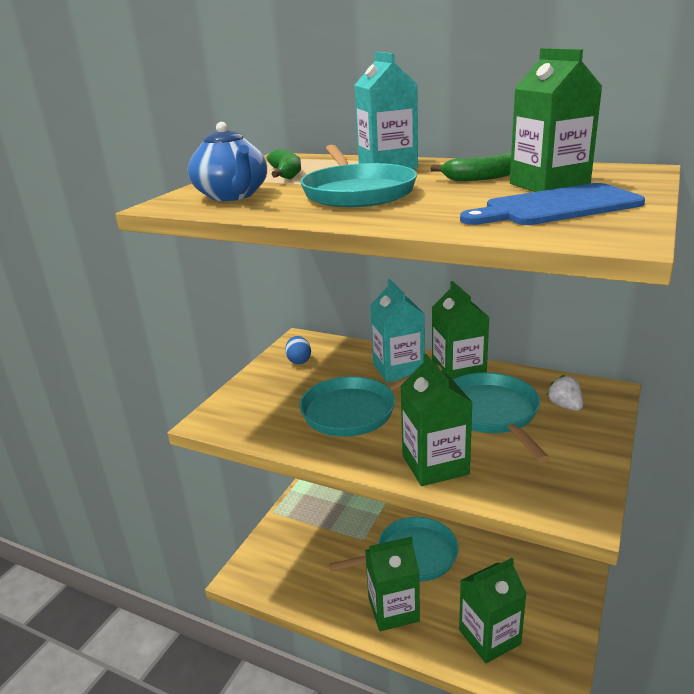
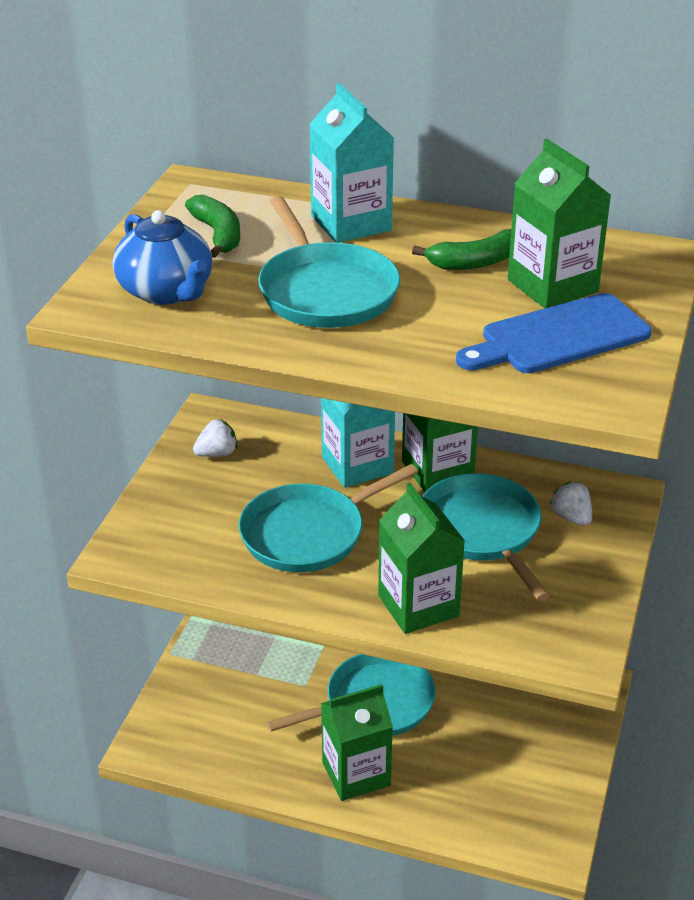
camera: 10 degrees left, 10 degrees up
(299, 361) = (217, 453): blue egg -> white strawberry
(489, 637) = (478, 797): green carton -> none

